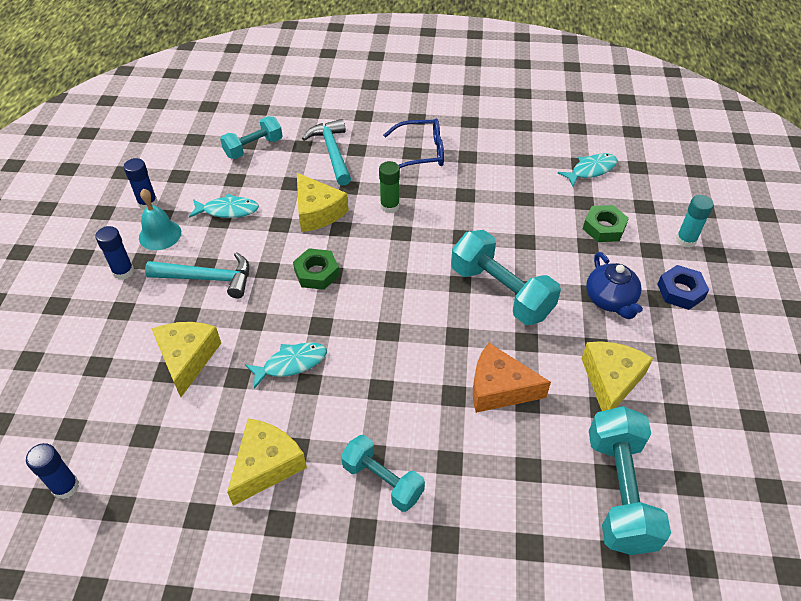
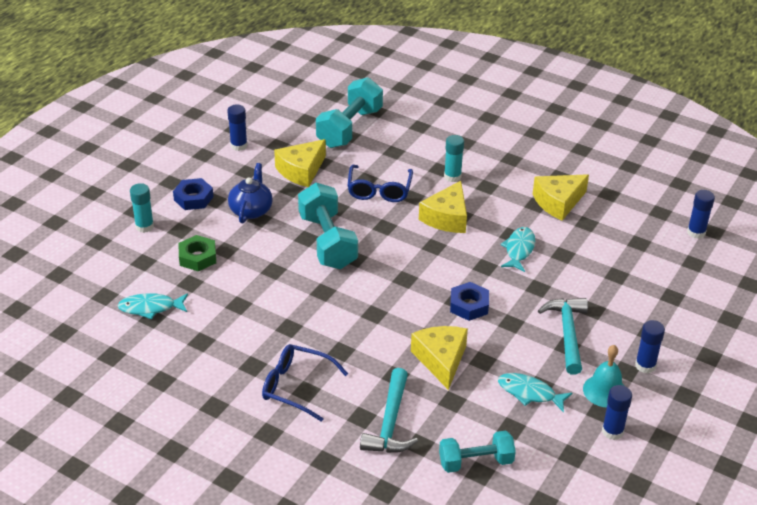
camera: 155 degrees left, 10 degrees down
(187, 358) = (599, 278): yellow cheese -> yellow cheese (447, 218)
(208, 278) = (567, 333): turquoise hammer -> turquoise hammer turned 60 degrees clockwise
(291, 364) = (519, 249): turquoise fish -> turquoise fish turned 105 degrees clockwise
(317, 273) = (469, 305): green nut -> blue nut
(382, 481) = (487, 174): turquoise dumbbell -> none
(389, 206) = (368, 341): green glue stick -> none
(425, 453) = (452, 177): none -> turquoise glue stick
(499, 388) = (379, 190): orange cheese -> blue glasses
(718, 390) = (239, 146): none -> blue glue stick

